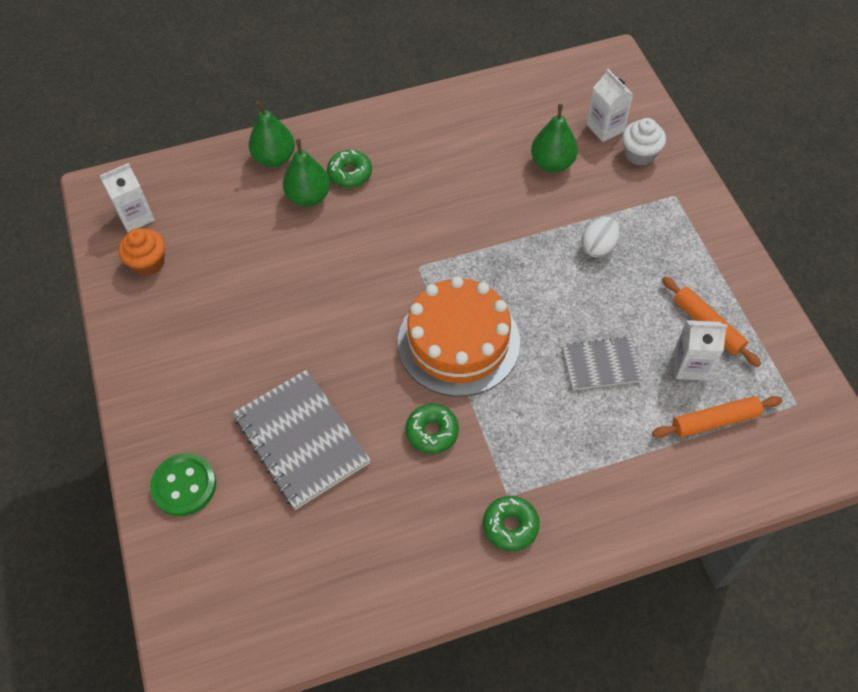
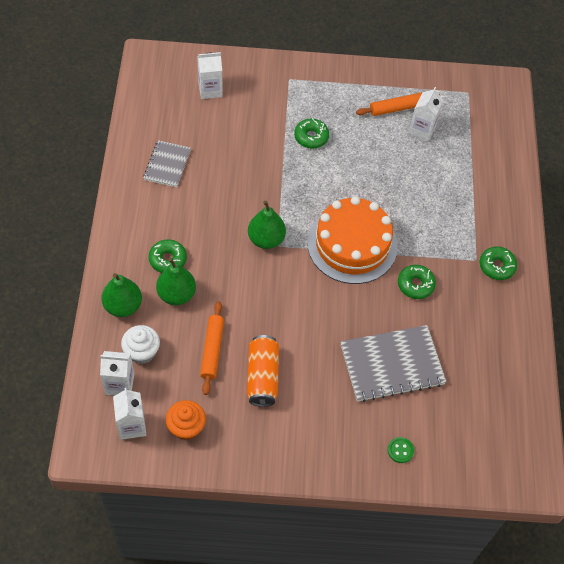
camera: 75 degrees left, 0 degrees up
(181, 189) = (119, 384): none -> white carton
(184, 486) = (400, 450): green button -> green button, size x0.54
(235, 310) = (262, 376): none -> orange can
(552, 163) = (226, 132): green pear -> green pear (266, 239)
(598, 247) = (311, 137): white egg -> green donut
(600, 365) = (402, 174): grey notebook -> grey notebook (167, 165)
(639, 154) = (244, 81): white cupcake -> white cupcake (142, 352)
(715, 421) = (464, 135): orange rolling pin -> orange rolling pin (212, 350)

